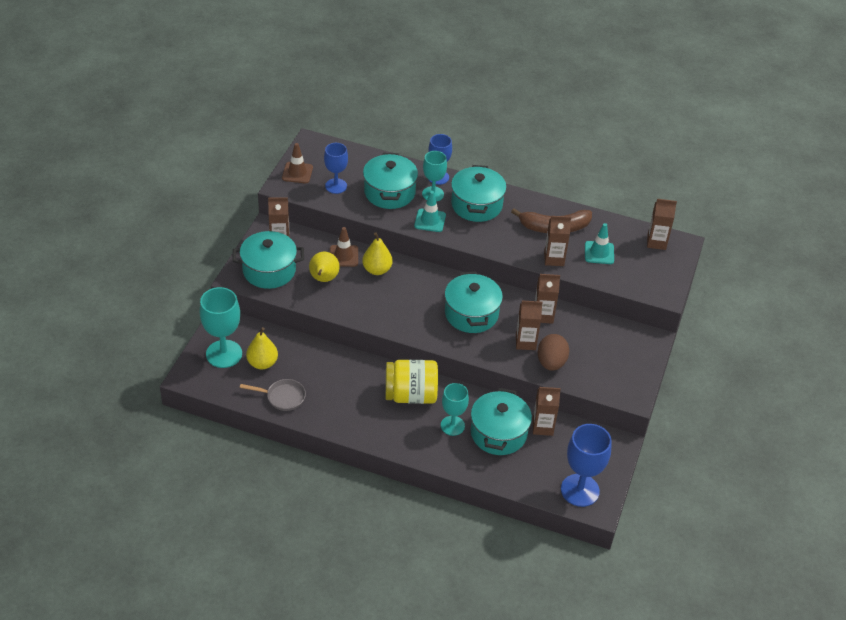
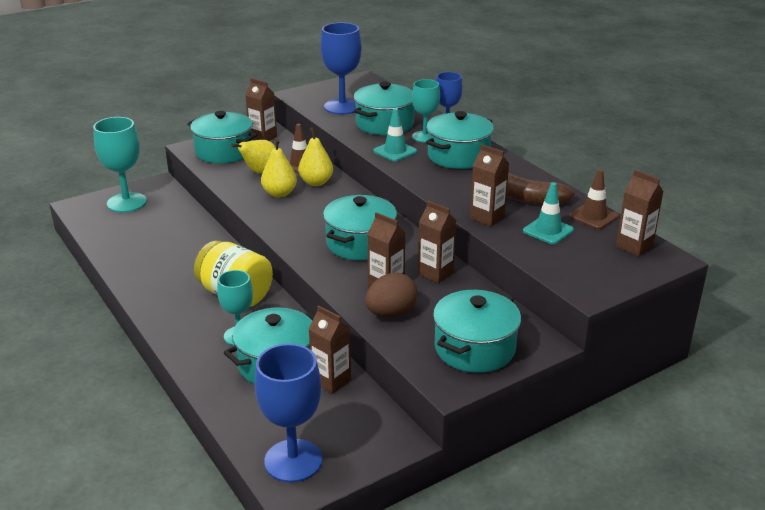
camera: 40 degrees right, 15 degrees down
(262, 363) = (146, 220): yellow pear -> yellow pear (279, 193)
(282, 397) = (125, 248): grey pan -> none
(297, 173) = (322, 91): brown traffic cone -> brown traffic cone (593, 216)
(336, 186) = (342, 107): blue goblet -> blue goblet, size x1.54
(621, 363) = (474, 348): none -> turquoise pot

